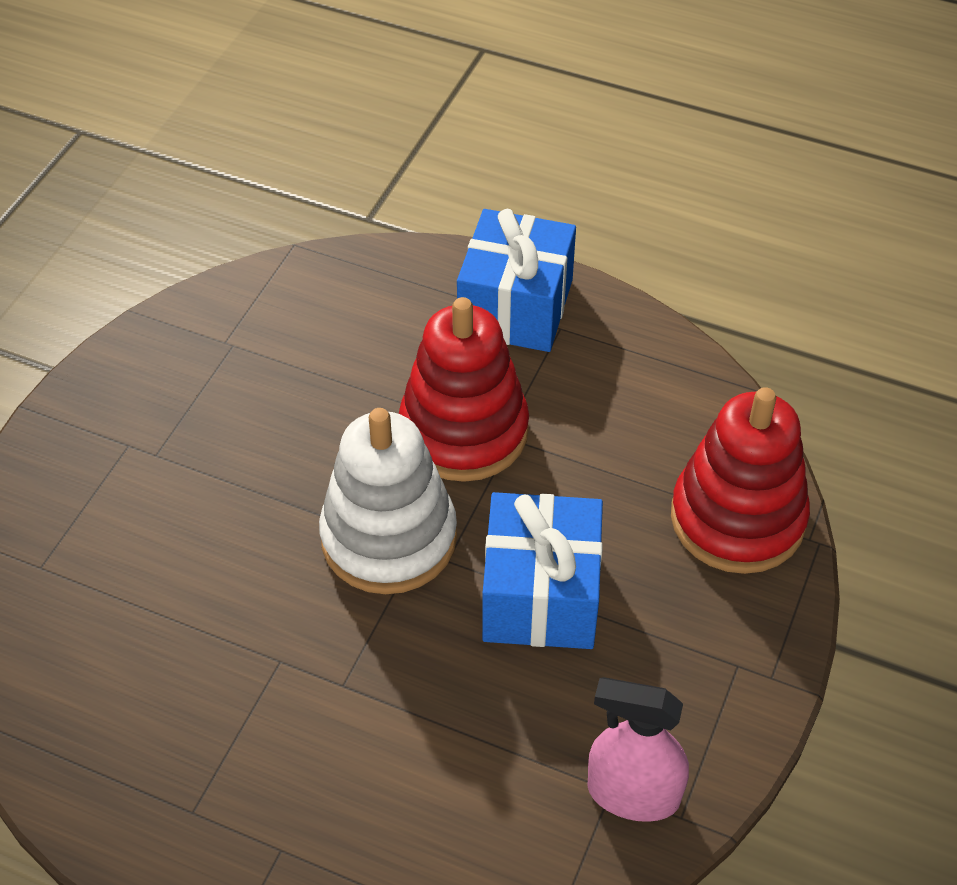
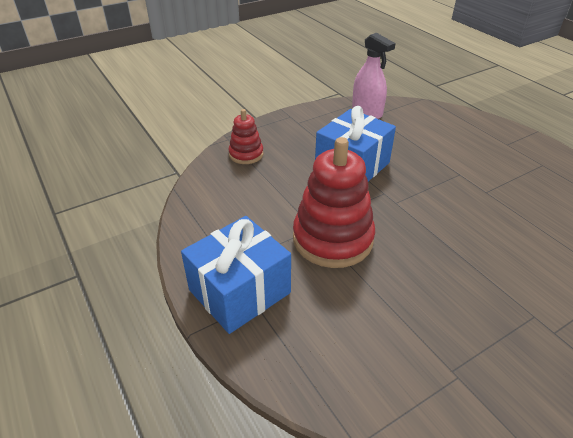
camera: 145 degrees left, 10 degrees down
(389, 538) = (407, 212): white stacking toy -> none
(737, 518) = (246, 154): red stacking toy -> red stacking toy, size x0.53

